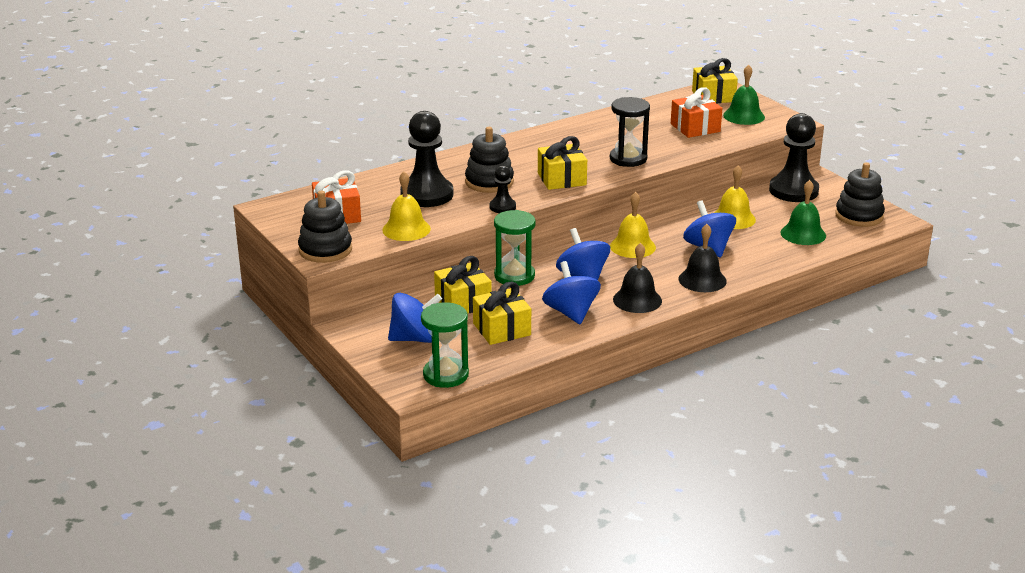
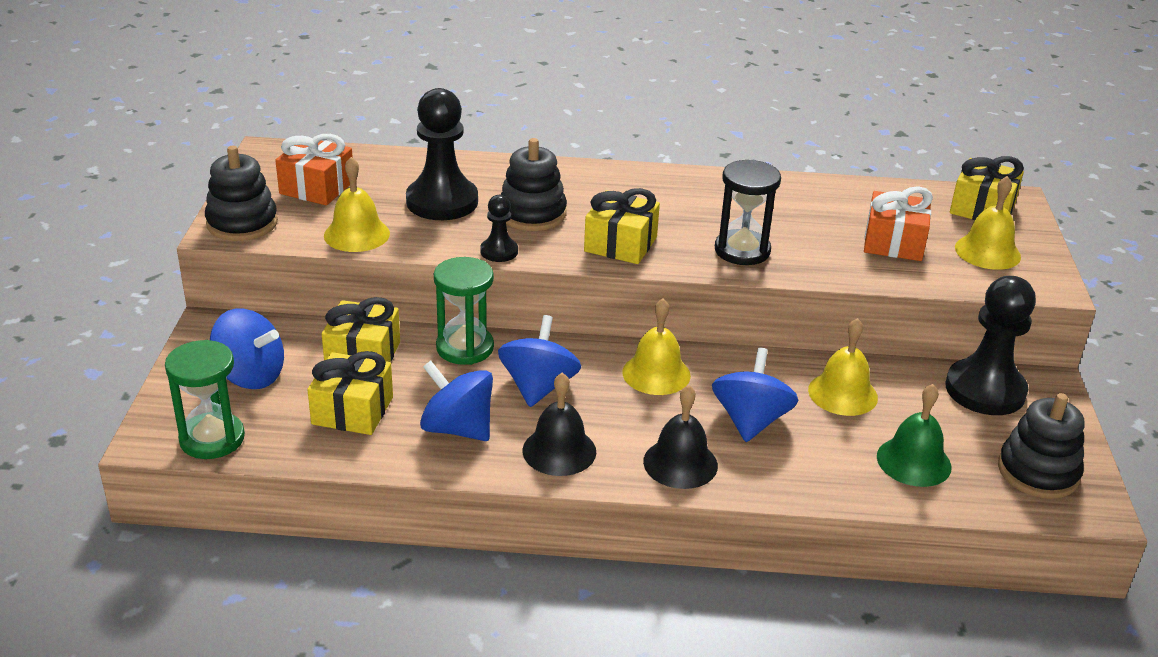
camera: 35 degrees right, 5 degrees up
(571, 313) = (457, 428): blue spinning top -> blue spinning top turned 75 degrees counterclockwise
(744, 116) = (987, 252): green bell -> yellow bell

